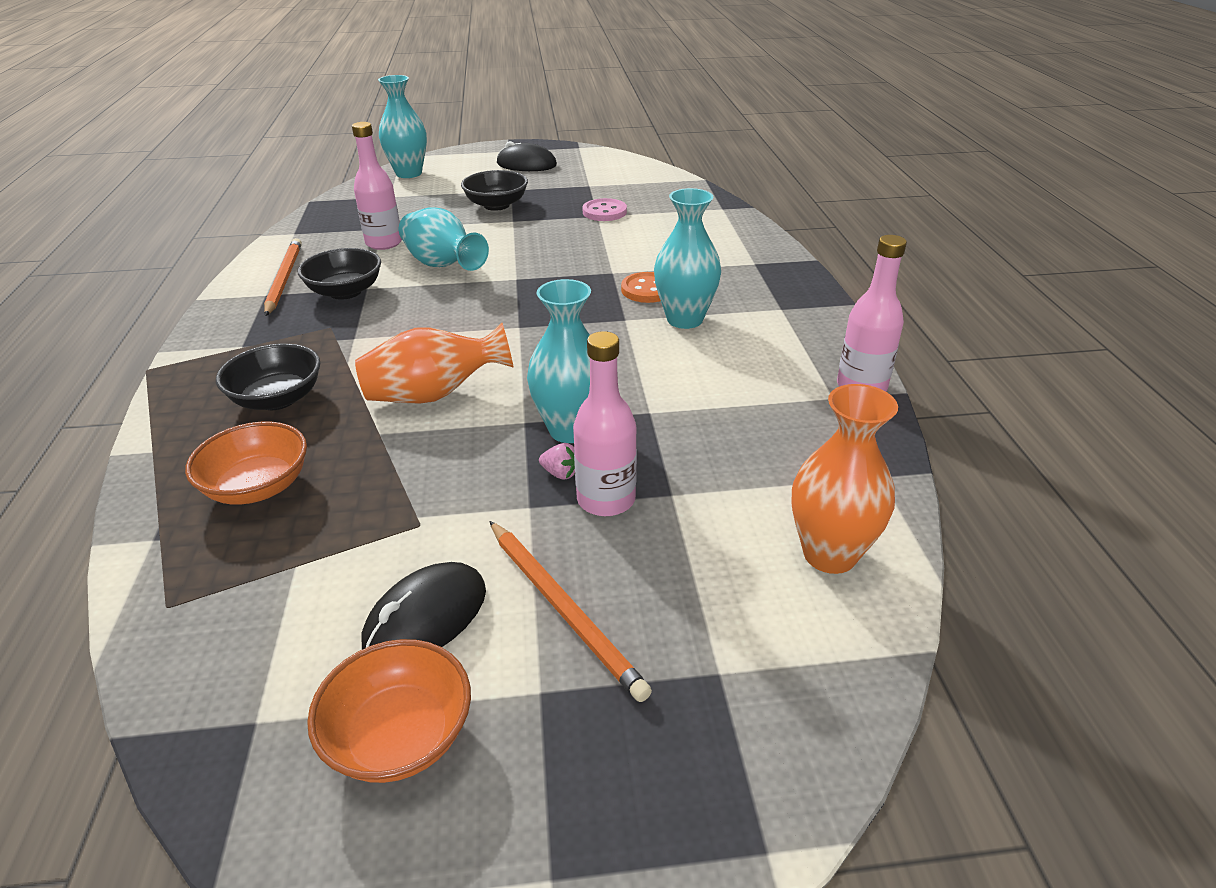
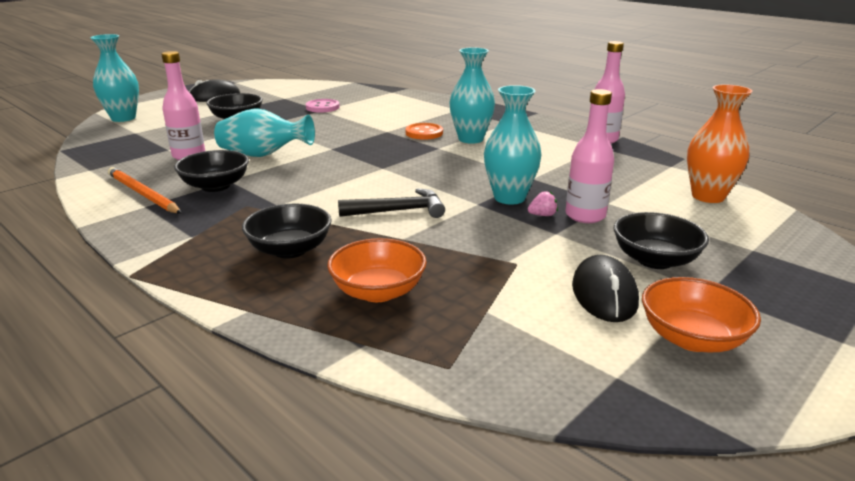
camera: 40 degrees left, 10 degrees down
(434, 394) = (398, 211): orange vase -> black hammer
(563, 609) = (654, 260): orange pencil -> black bowl

